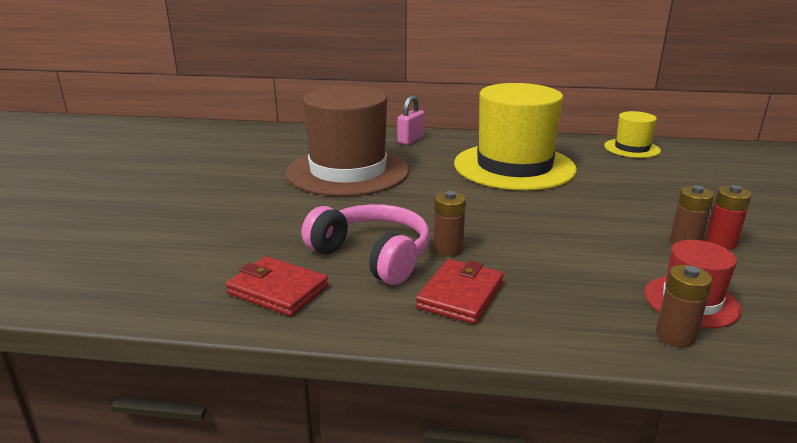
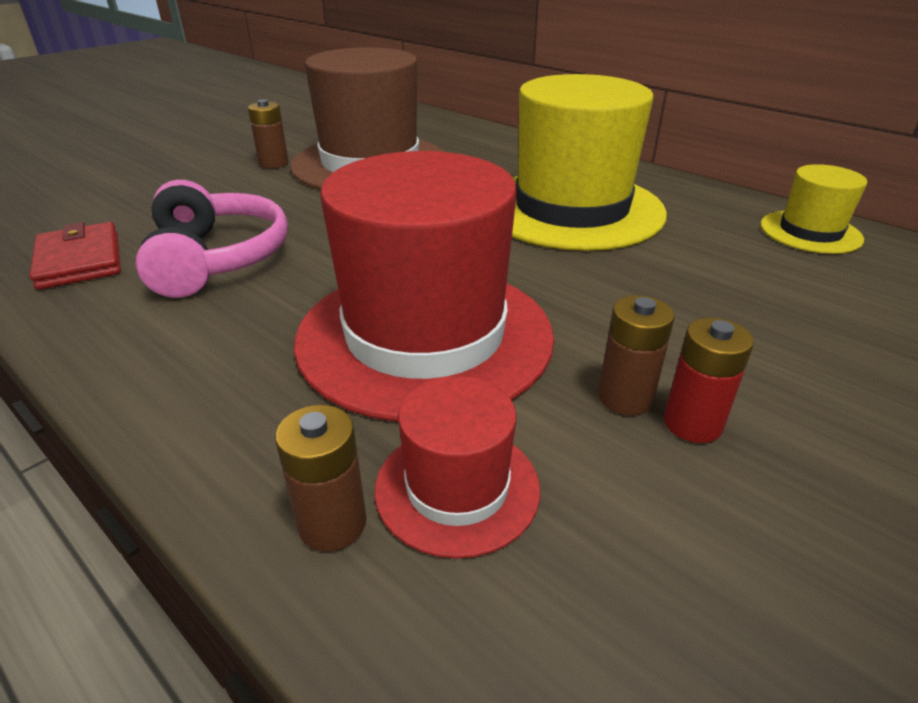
camera: 35 degrees right, 10 degrees up
(410, 140) = (504, 146): pink padlock -> none
(448, 249) = (298, 280): brown battery -> brown battery (274, 163)
(460, 295) = (206, 337): red wallet -> none
(565, 251) = (425, 336): none -> red hat

